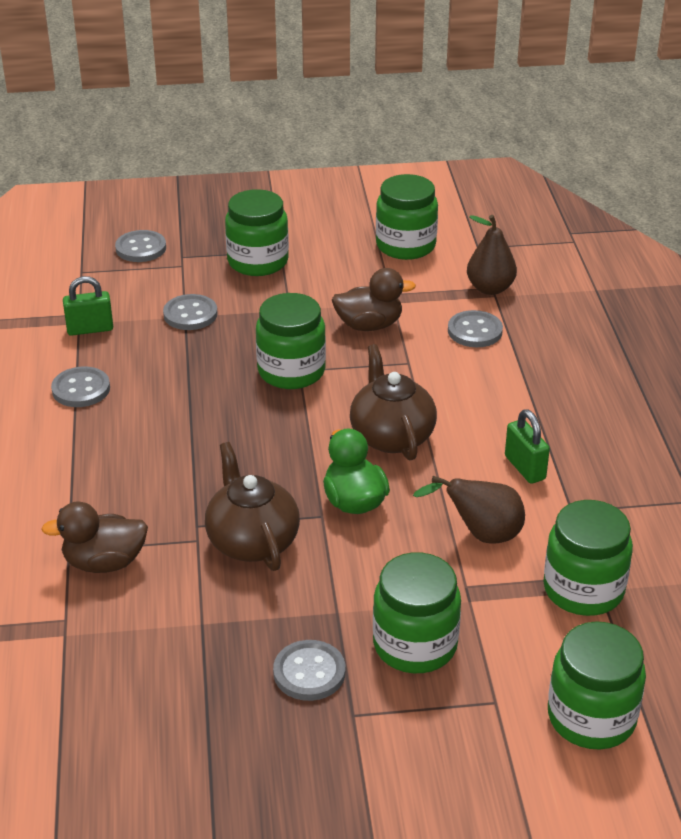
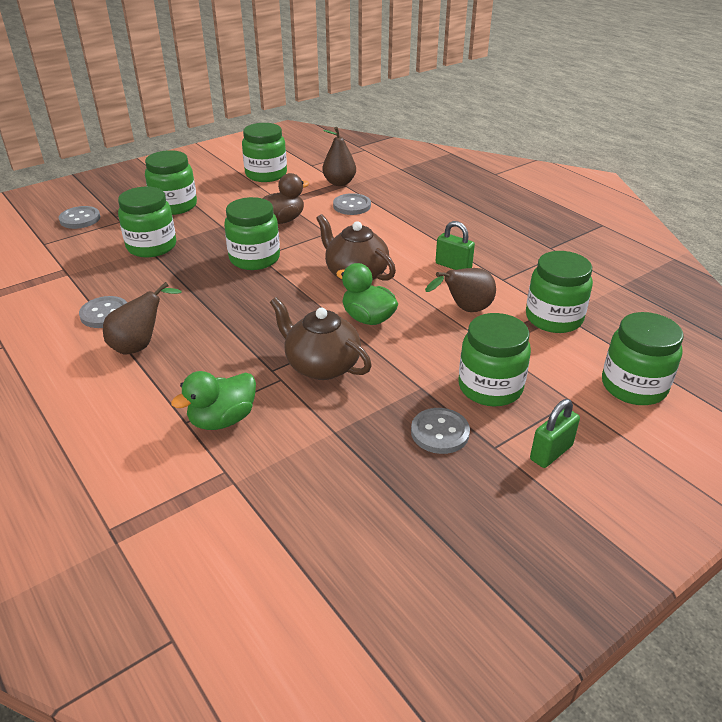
camera: 30 degrees left, 0 degrees up
(88, 442) = (140, 345): none -> brown pear
(90, 329) = (80, 275): green padlock -> green padlock (551, 452)
(104, 562) = (222, 419): brown duck -> green duck
(190, 314) = (152, 246): grey button -> green jar

